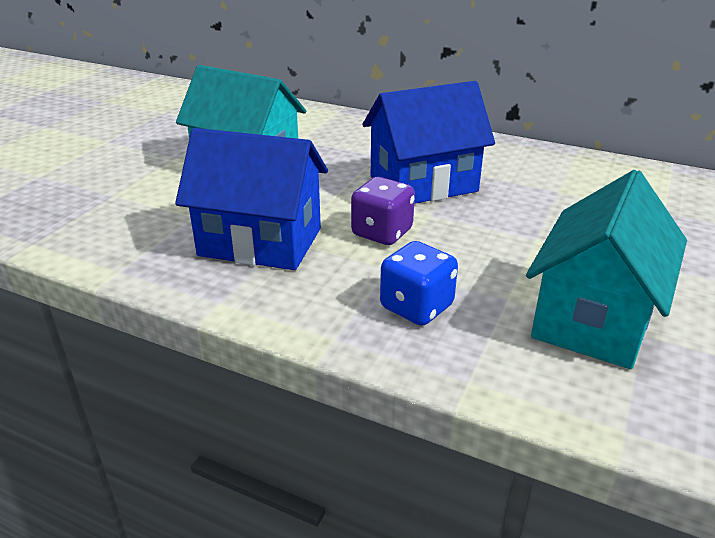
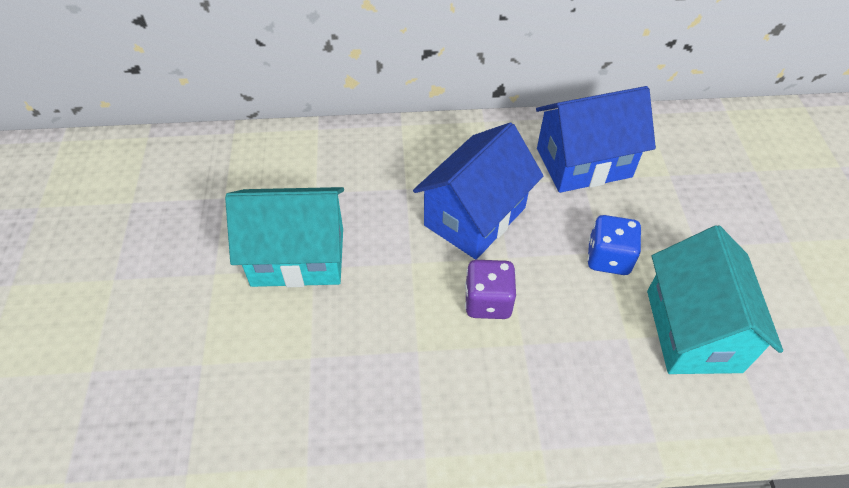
camera: 30 degrees left, 20 degrees up
(260, 242) = (398, 364): blue house -> blue house (583, 163)
(416, 307) = (574, 381): blue dice -> blue dice (608, 258)

